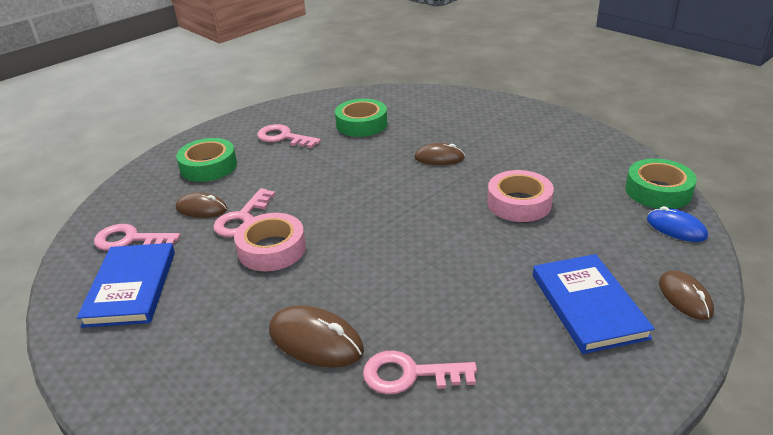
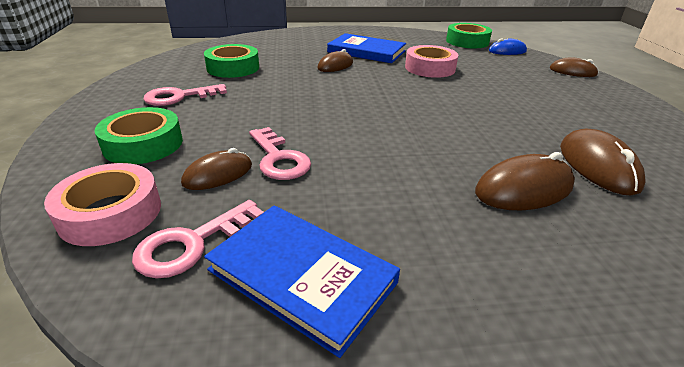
camera: 55 degrees left, 0 degrees up
(272, 249) = (356, 162): pink tape -> pink tape (110, 213)
(409, 374) = (598, 166): pink key -> brown mouse
(588, 306) = (561, 91): blue book -> blue book (366, 51)

